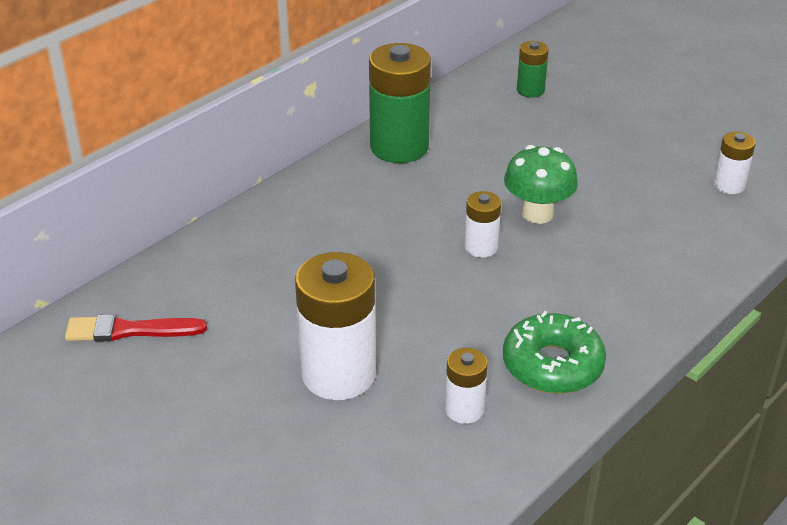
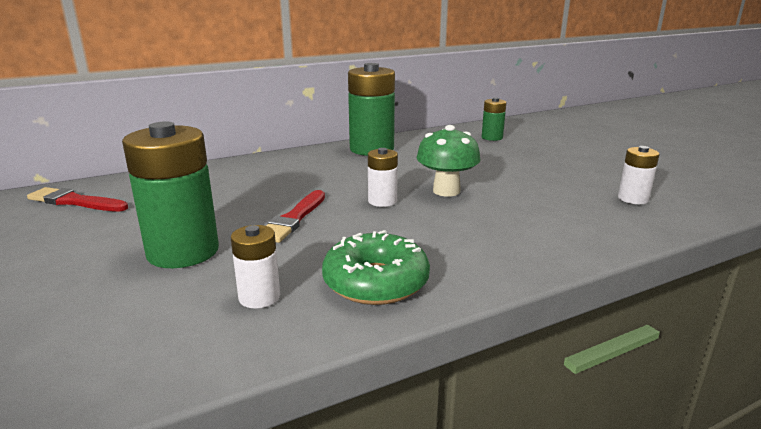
camera: 20 degrees right, 15 degrees down
(338, 374) = (183, 252): white battery -> green battery
(409, 299) = (293, 219): none -> red brush

